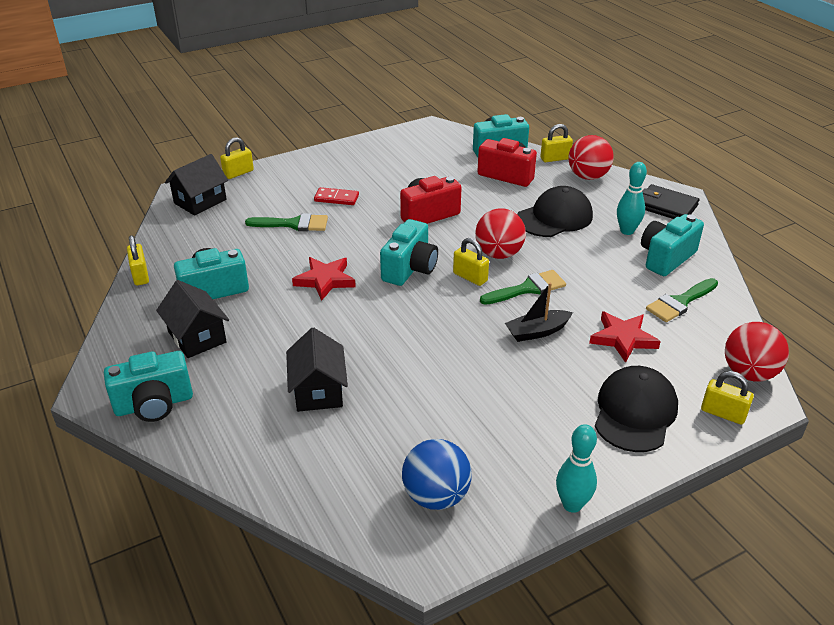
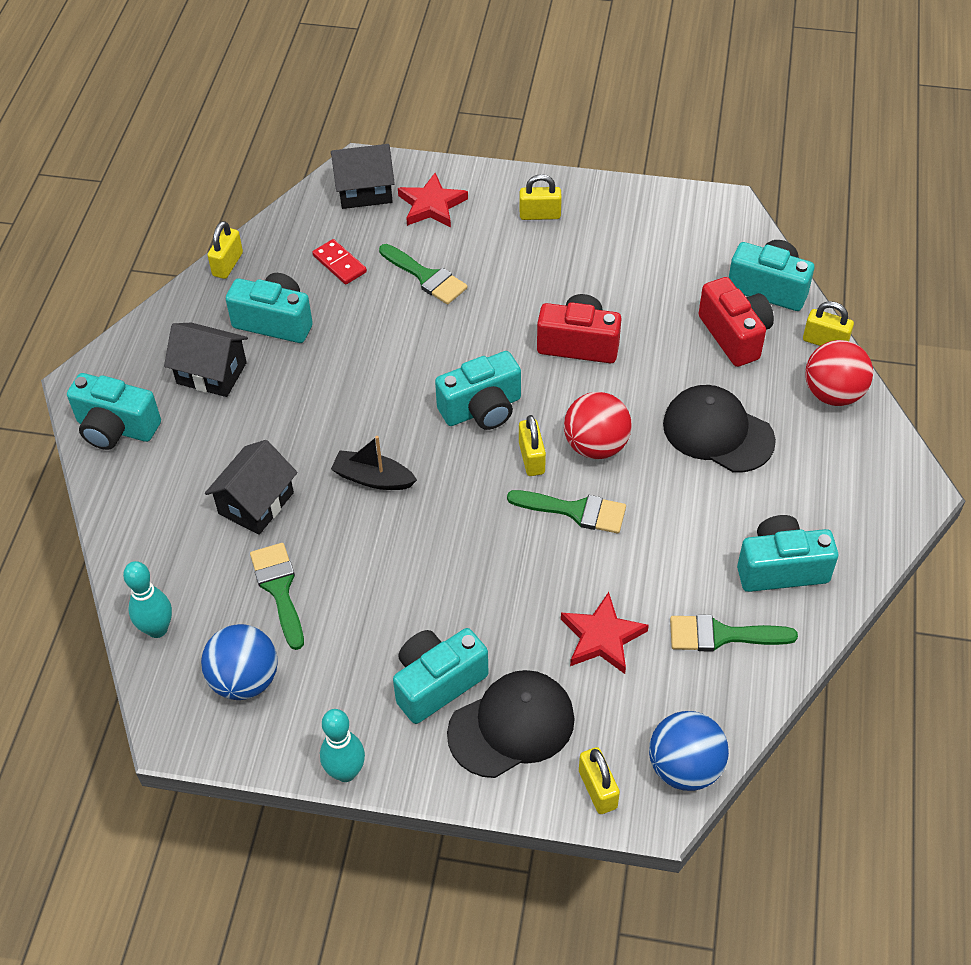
camera: 40 degrees right, 15 degrees up
(197, 337) = (211, 373): black house -> black house turned 75 degrees counterclockwise
(238, 173) = (439, 168): yellow padlock -> yellow padlock (540, 215)
(325, 280) = (385, 373): red star -> red star (431, 205)
(336, 198) = (504, 264): red domino -> red domino (339, 264)
(395, 429) = (279, 589): none -> green brush
(537, 332) = (524, 570): black boat -> black boat (373, 478)
(554, 217) = (717, 432): black cap -> black cap turned 150 degrees counterclockwise
(563, 418) = (437, 683): none -> turquoise camera
(627, 231) = (781, 502): turquoise bowling pin -> turquoise bowling pin (157, 629)
(666, 206) = (878, 496): black wallet -> none
(749, 373) = (684, 767): red ball -> blue ball

